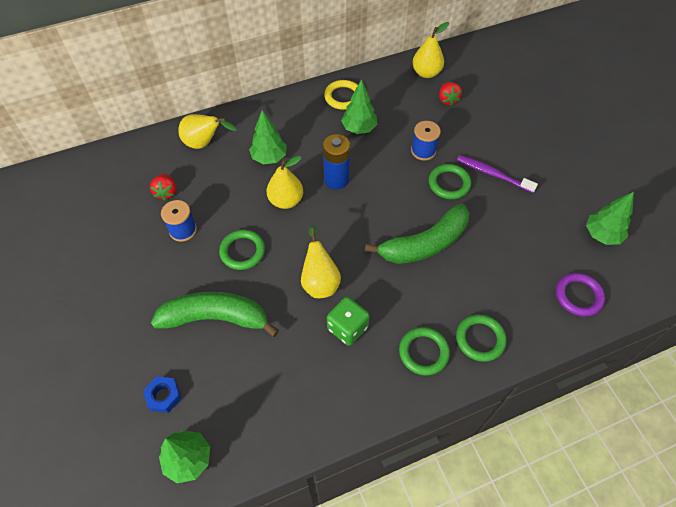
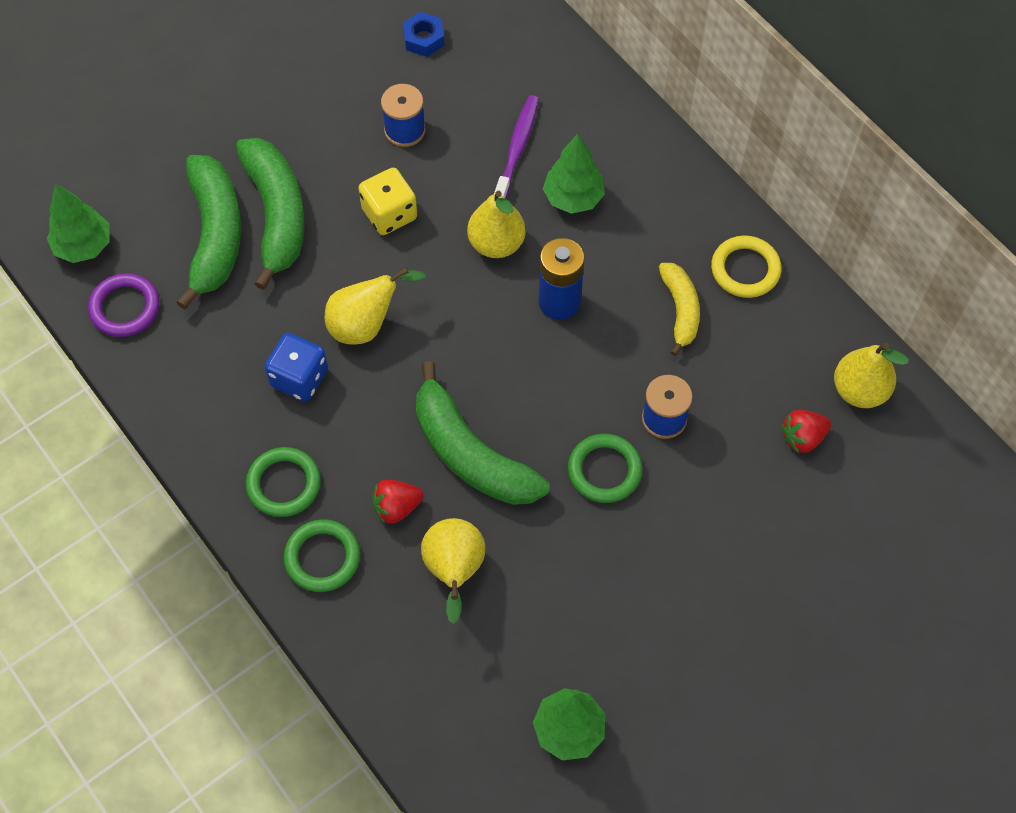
camera: 75 degrees right, 5 degrees up
(164, 396) = (156, 193): blue nut -> blue nut (424, 39)
(166, 192) = (464, 87): red strawberry -> red strawberry (396, 507)
(204, 143) = (572, 104): yellow pear -> yellow pear (454, 571)
(216, 361) = (215, 234): none -> green banana
(242, 251) = (389, 214): green ring -> yellow dice
(347, 328) = (299, 378): green dice -> blue dice
(359, 128) = (680, 310): green tree -> yellow banana
(493, 174) = (648, 538): purple toothbrush -> purple toothbrush (517, 148)
(578, 296) = (434, 697): purple ring -> purple ring (125, 308)

